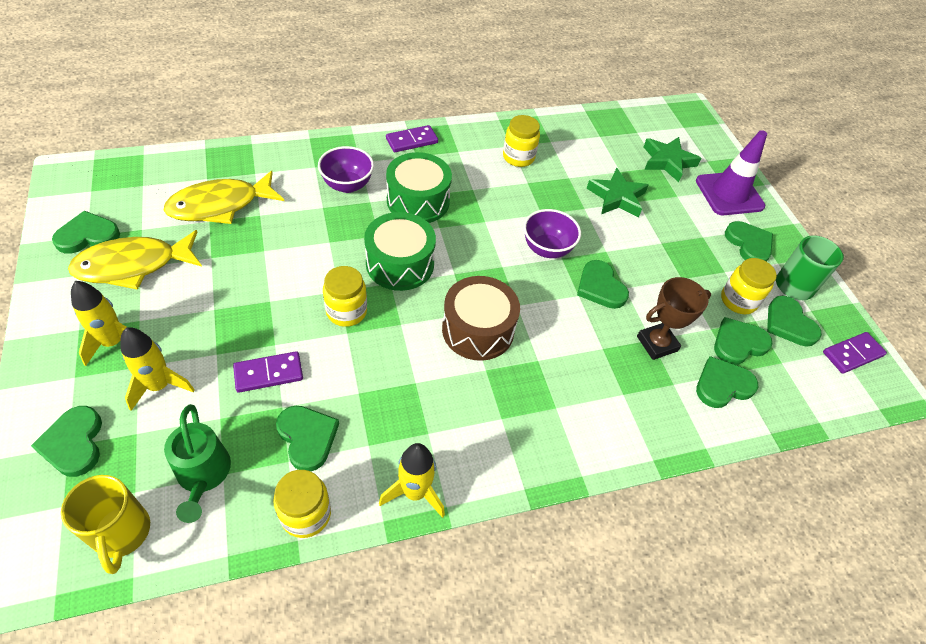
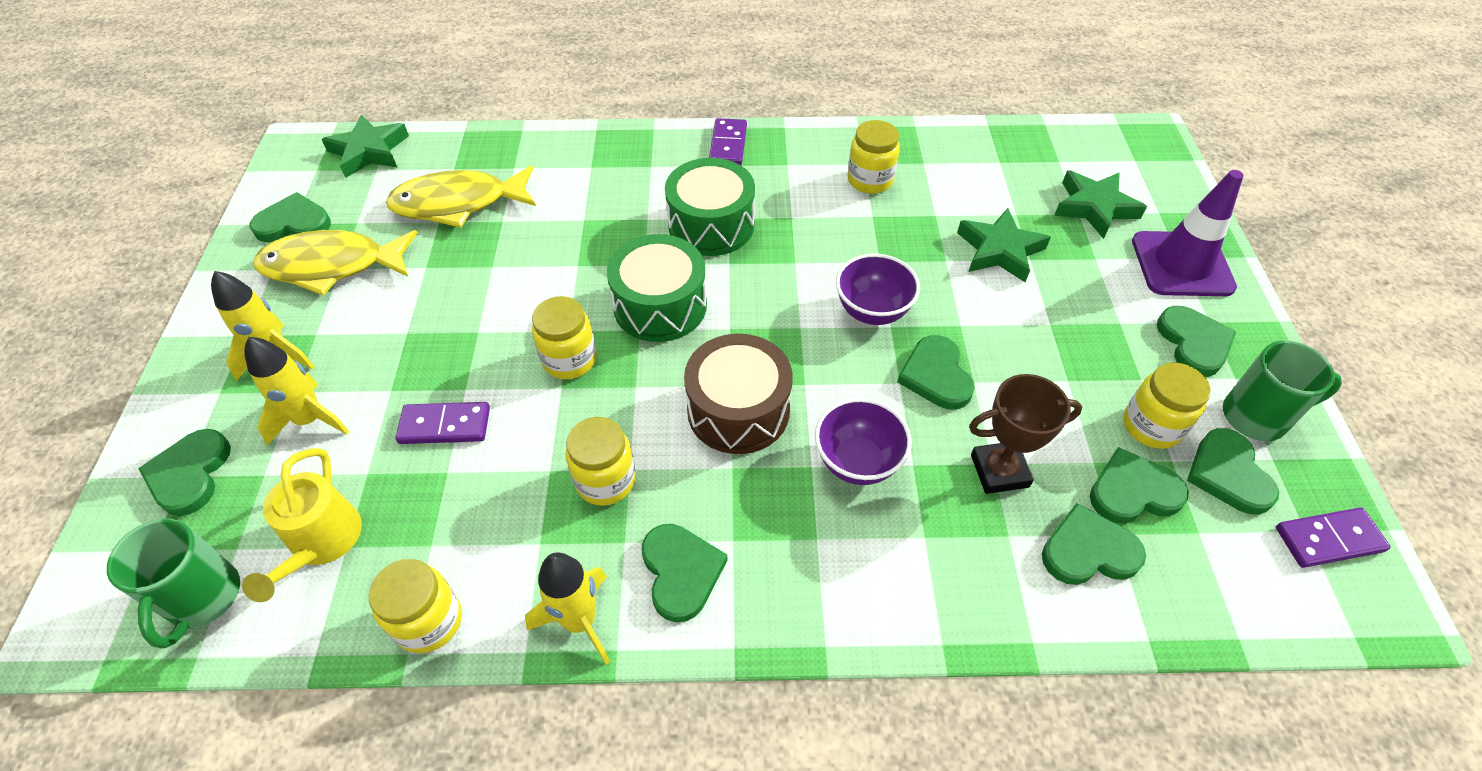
camera: 20 degrees right, 0 degrees up
(122, 533) = (203, 598): yellow mug -> green mug
(131, 171) = (369, 151): none -> green star
(203, 476) = (322, 544): green watering can -> yellow watering can
(307, 437) = (465, 518): green heart -> green heart (681, 572)
(347, 185) = (625, 194): purple bowl -> purple bowl (857, 462)
(401, 393) = (605, 480): none -> yellow jar
(412, 141) = (728, 145): purple domino -> purple domino turned 75 degrees counterclockwise

